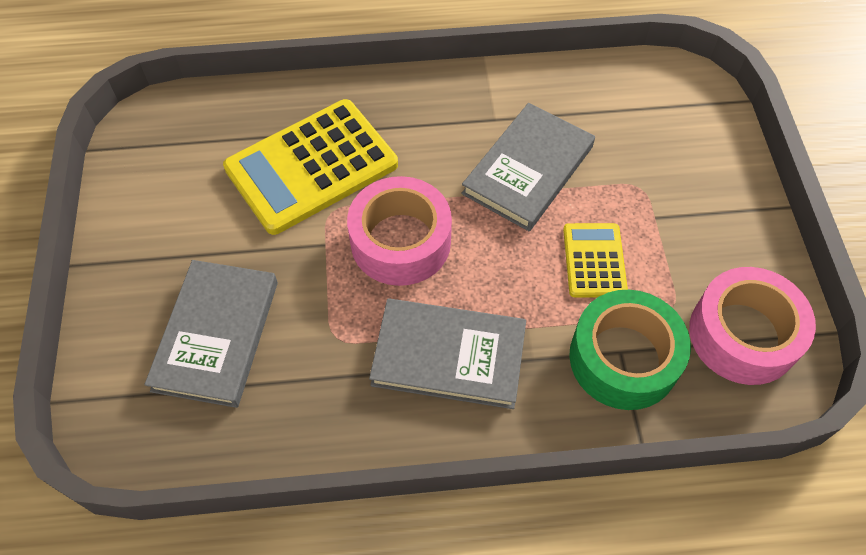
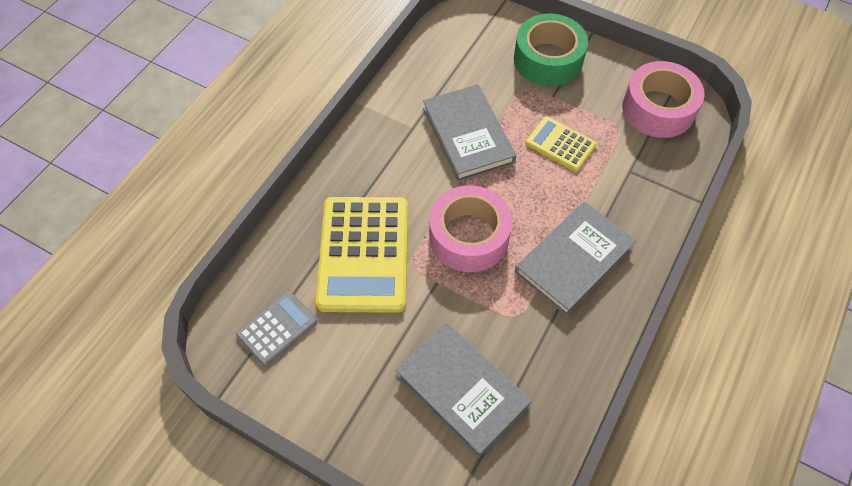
camera: 55 degrees left, 0 degrees up
(185, 149) = (277, 328): none -> grey calculator
(623, 358) = (635, 172): green tape -> green tape (548, 60)

